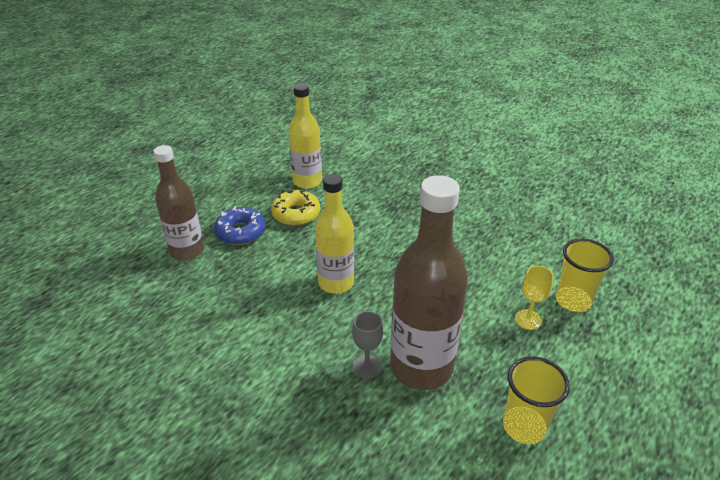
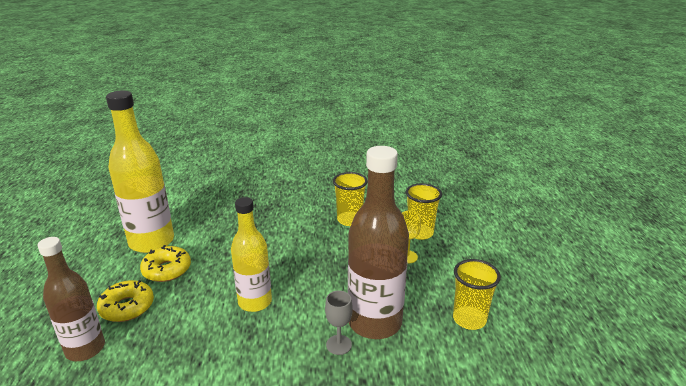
camera: 40 degrees left, 10 degrees down
(241, 232) = (127, 307): blue donut -> yellow donut
(307, 181) = (151, 242): yellow bottle -> yellow bottle, size x1.53
(507, 246) = (349, 220): none -> yellow cup

